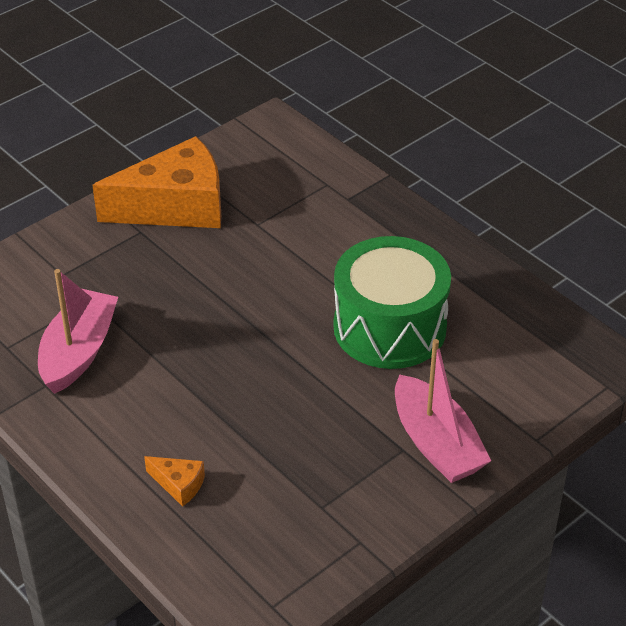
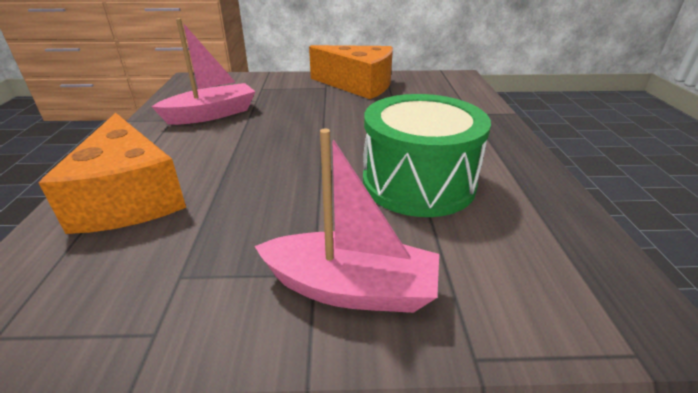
camera: 40 degrees right, 10 degrees down
(179, 484) = (130, 197): orange cheese -> orange cheese, size x2.47
(436, 444) = (351, 288): pink boat -> pink boat turned 90 degrees counterclockwise

